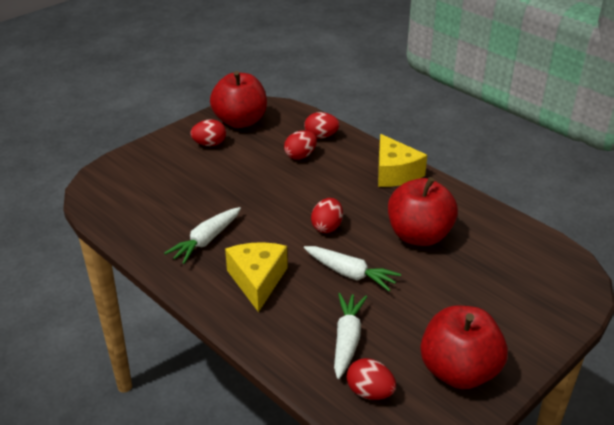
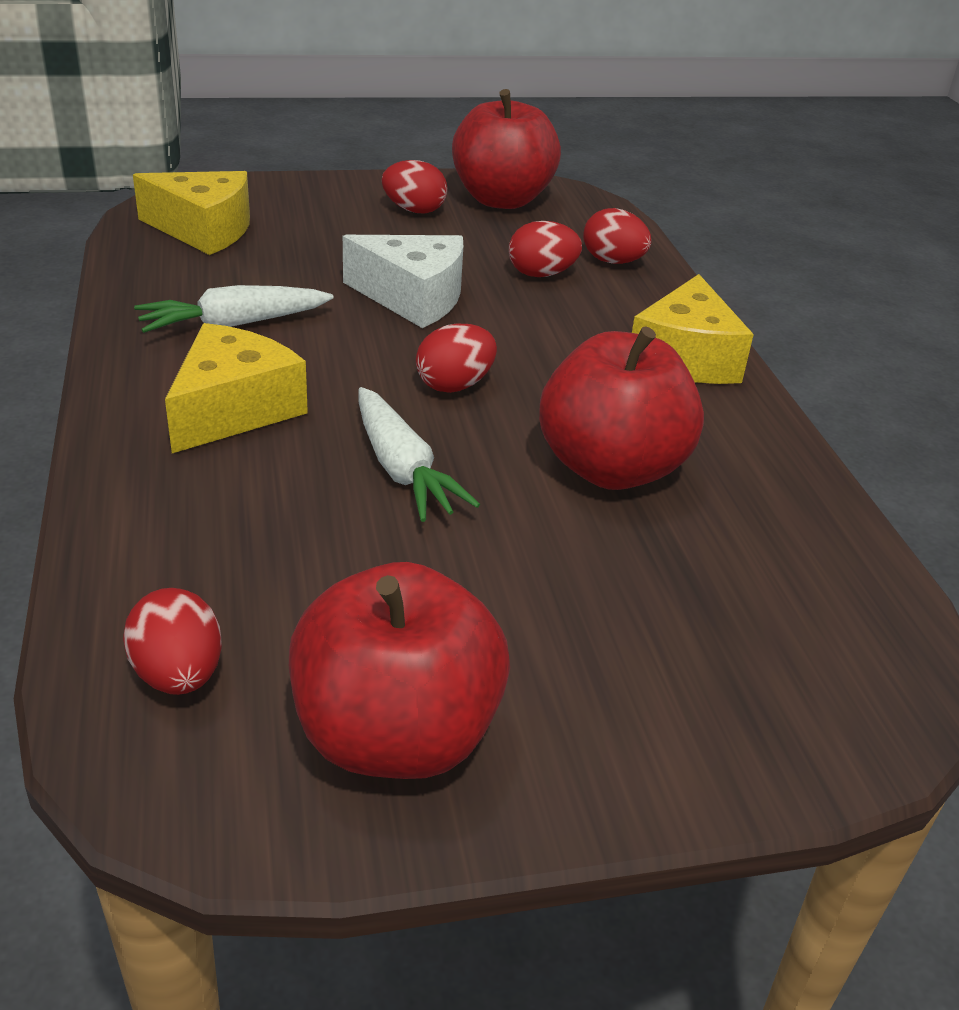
camera: 30 degrees right, 0 degrees up
(129, 197) = (204, 230): none -> yellow cheese
(263, 192) = (413, 298): none -> white cheese
(347, 339) = (258, 567): white carrot -> none

